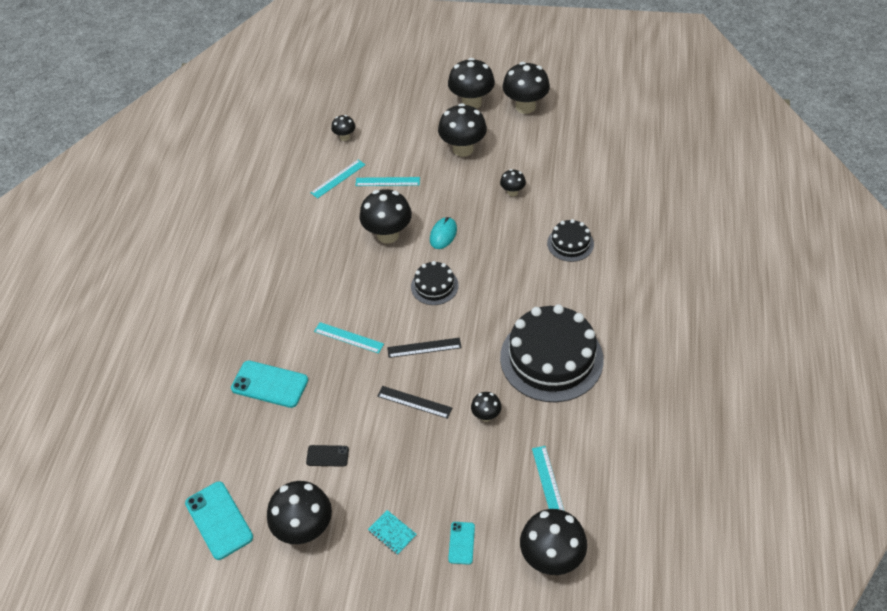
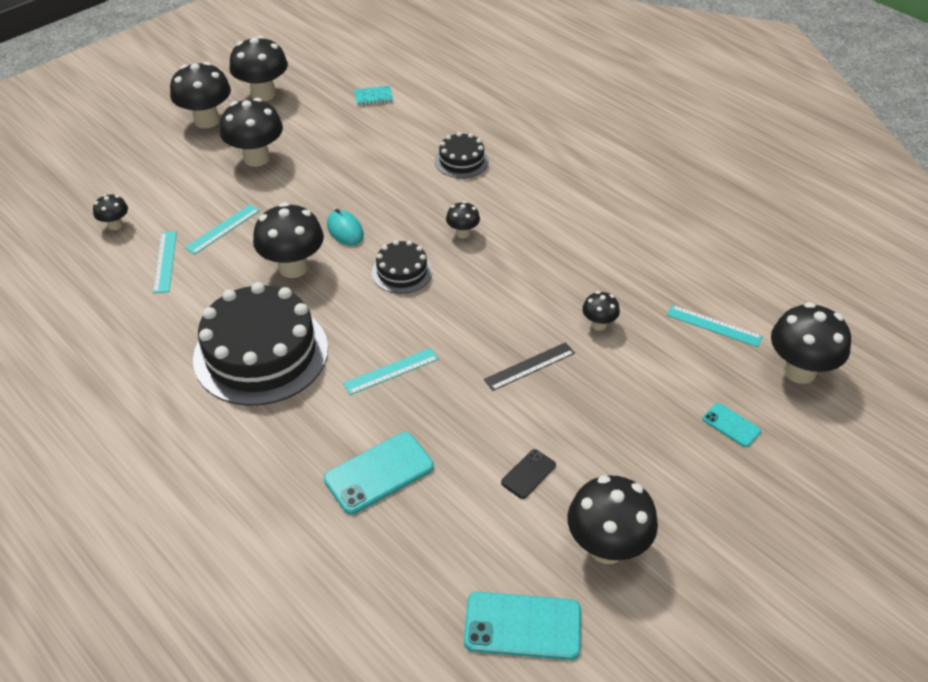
camera: 55 degrees left, 5 degrees down
(392, 533) = (675, 473): turquoise notebook -> turquoise notebook (373, 97)
(424, 348) = (470, 322): black ruler -> none
(512, 192) = (354, 159): black mushroom -> black mushroom (463, 233)
(551, 358) = (578, 245): black cake -> black cake (261, 353)

